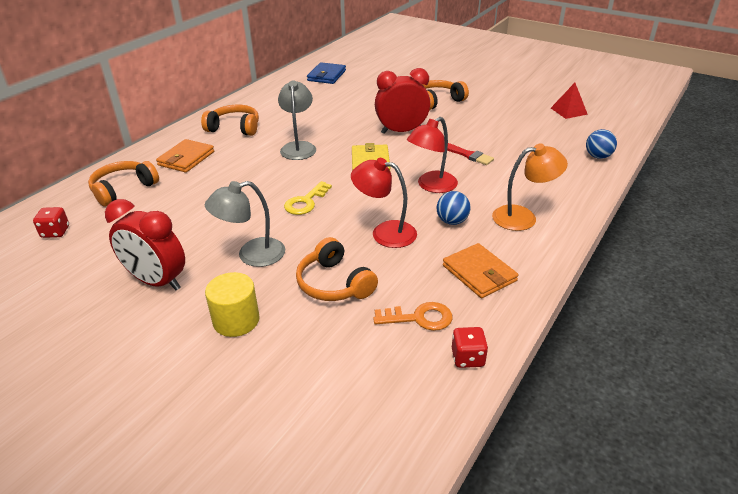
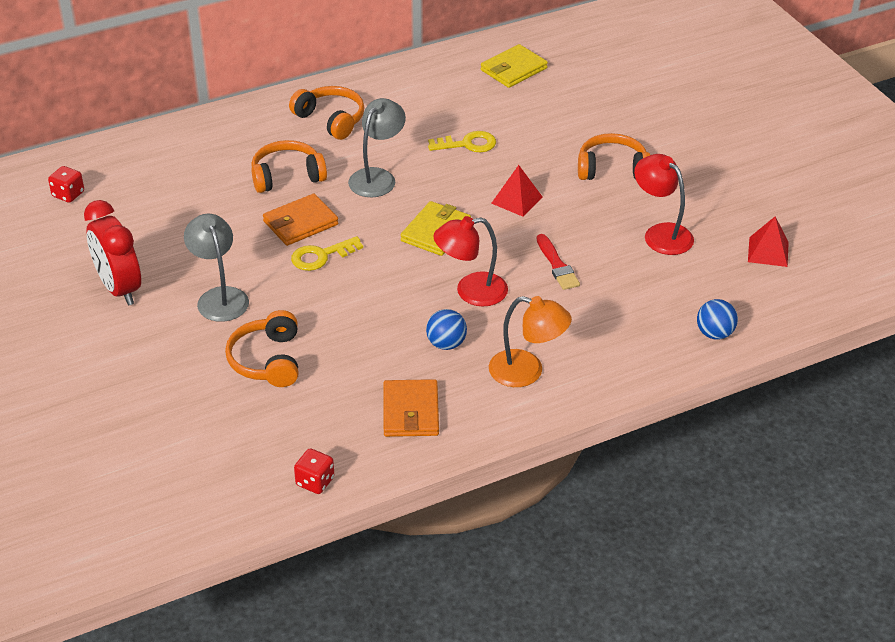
camera: 30 degrees right, 5 degrees up
(123, 189) = (158, 165): orange headphones -> orange headphones (287, 176)
(186, 158) = (247, 146): orange wallet -> orange wallet (300, 223)
(236, 320) = (156, 358): yellow cylinder -> none
(252, 255) = (219, 297): grey lamp -> grey lamp turned 60 degrees clockwise
(326, 75) = (513, 69): blue wallet -> yellow wallet
(339, 114) = (467, 144): none -> yellow key
(385, 232) = (365, 327): red lamp -> red lamp (661, 233)
(401, 131) = (516, 200): red clock -> red pyramid
(419, 318) = (310, 428): orange key -> none

